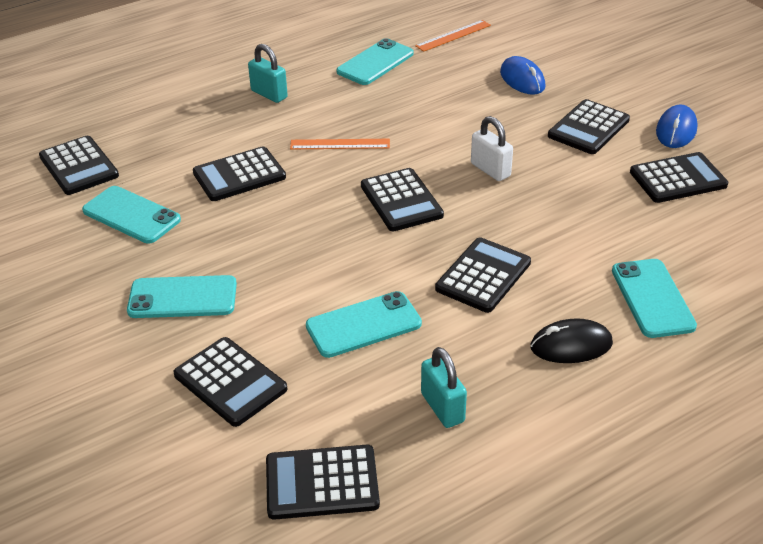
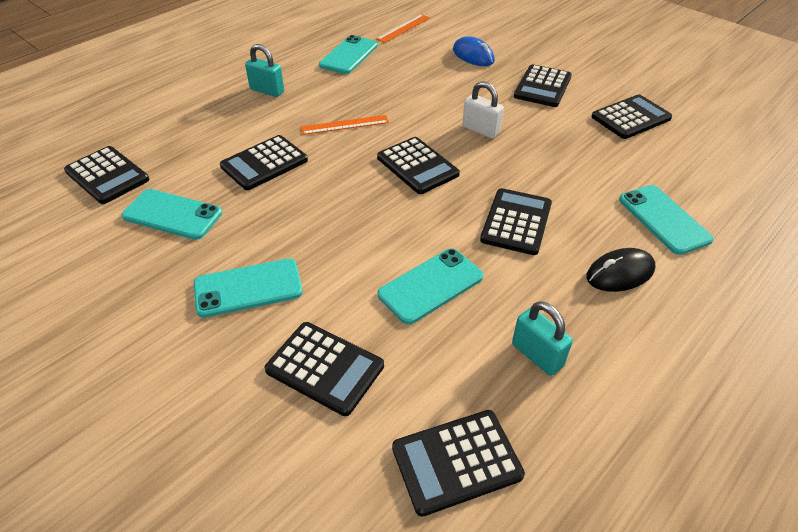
camera: 15 degrees left, 5 degrees up
(676, 130) = (609, 80): blue mouse -> none

